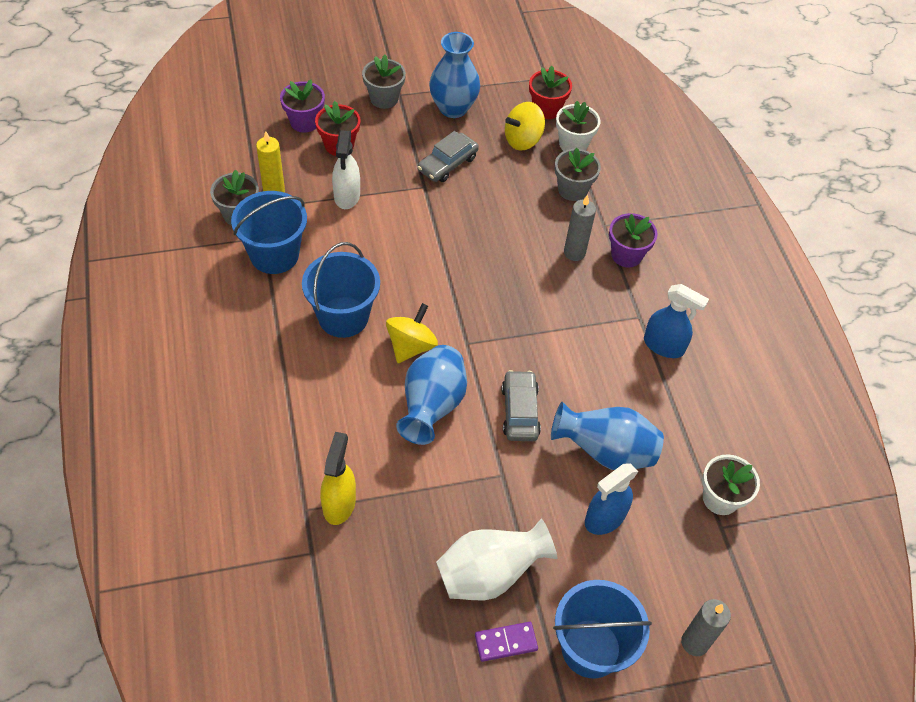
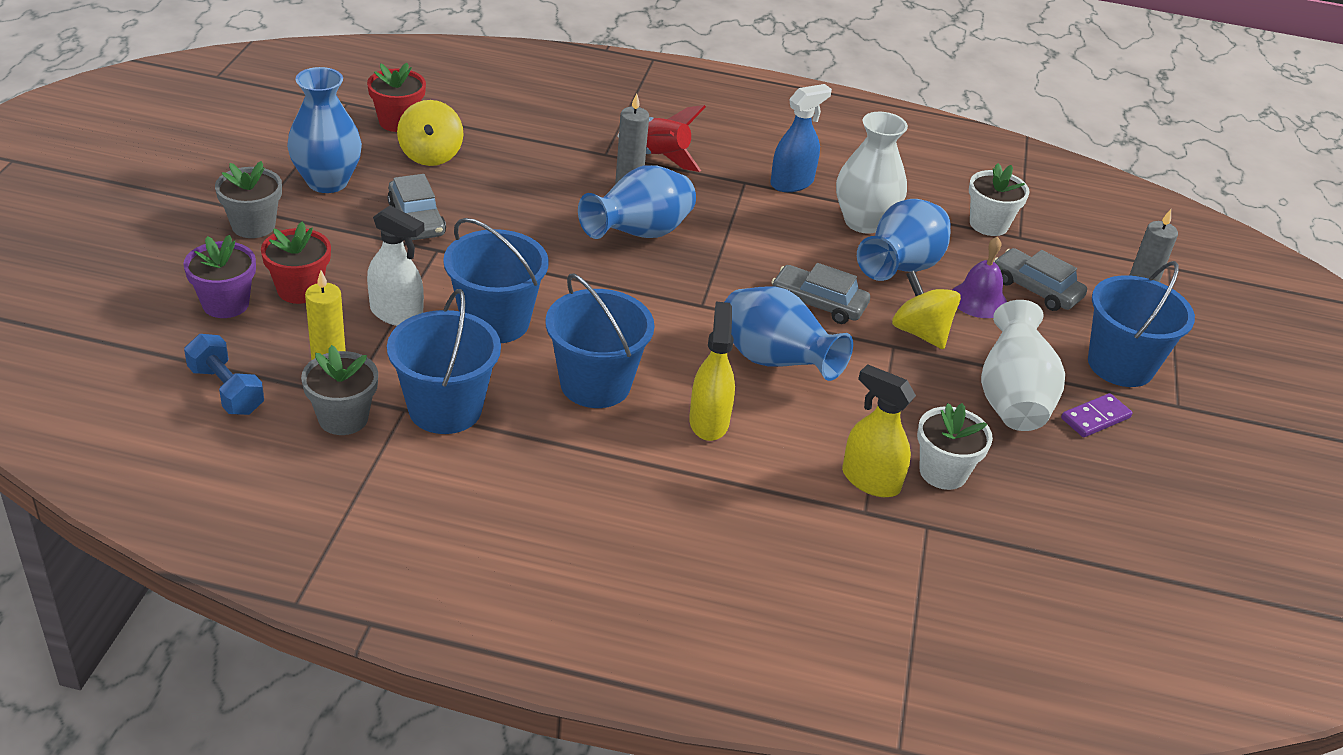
camera: 65 degrees left, 15 degrees down
(232, 157) = (226, 390): none -> blue dumbbell
(344, 390) = (709, 421): none -> yellow spray bottle
(371, 244) = (495, 322): none -> blue bucket
(411, 346) = (678, 347): yellow spinning top -> yellow spinning top (920, 333)
(505, 642) = (1095, 418): purple domino -> purple domino turned 45 degrees clockwise
(521, 279) = (639, 234): none -> blue vase
(572, 190) = (537, 153): grey flower pot -> none
(573, 144) = (470, 126): white flower pot -> white flower pot (943, 472)
(604, 518) = (979, 300): blue spray bottle -> purple bell
(626, 255) = (658, 157): purple flower pot -> red rocket
(649, 409) = (863, 222): none -> white vase
(652, 557) = (1036, 289): none -> grey car

